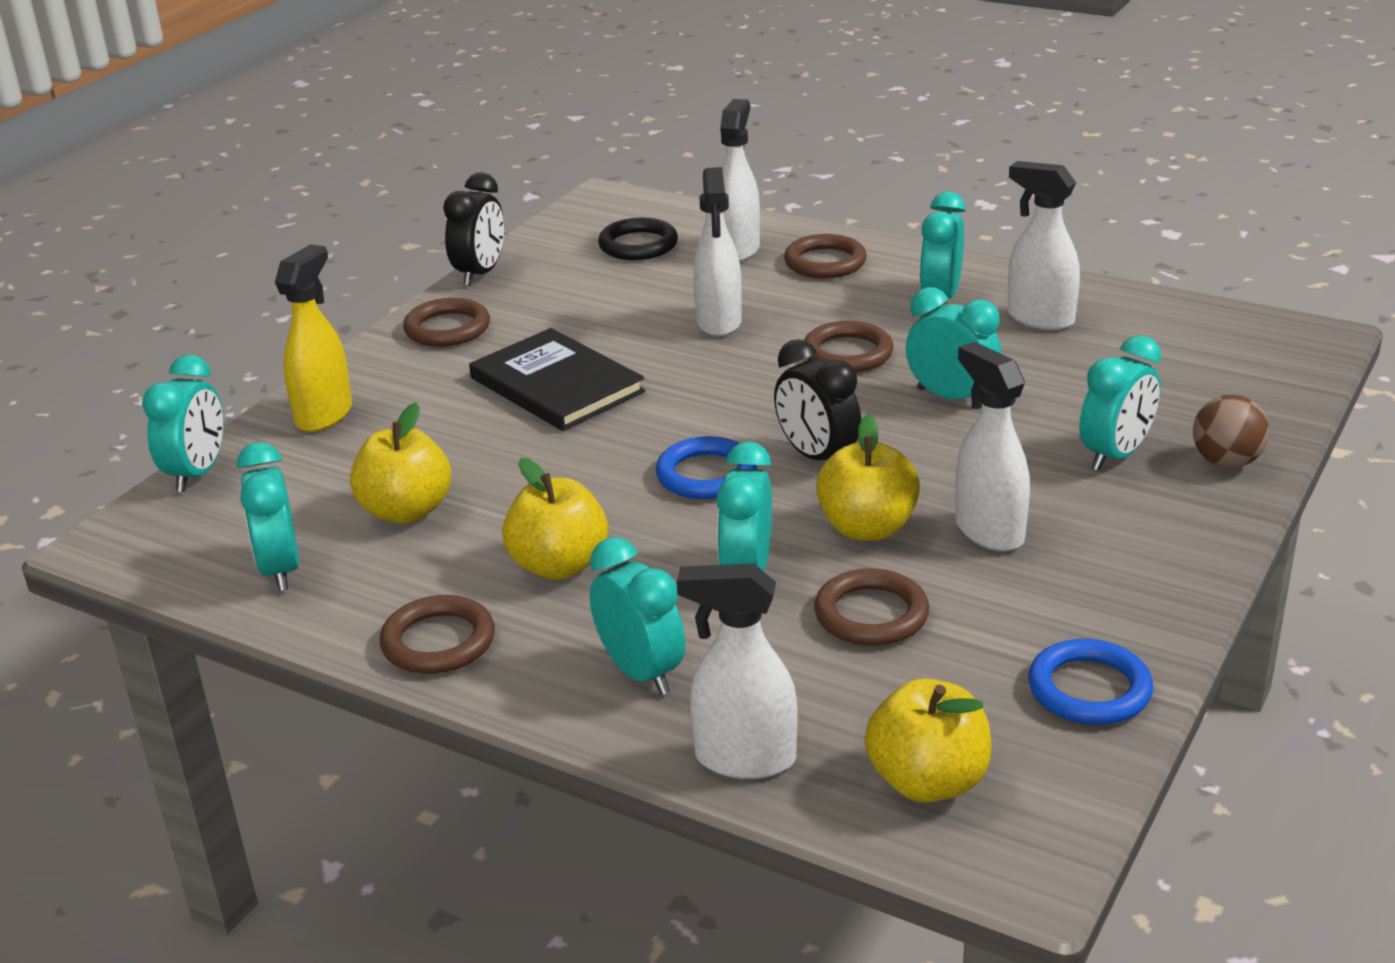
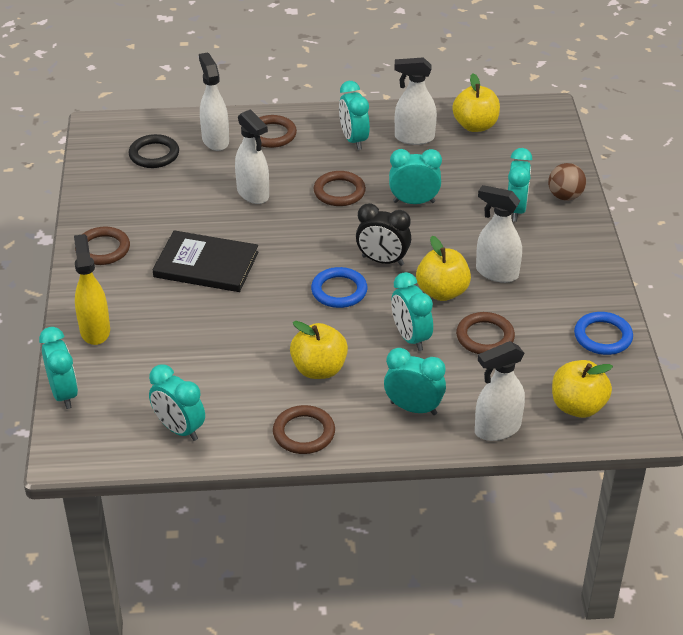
camera: 35 degrees left, 10 degrees up
(406, 511) = (208, 370): yellow apple -> yellow apple (475, 126)
(480, 274) = (80, 205): black clock -> none

